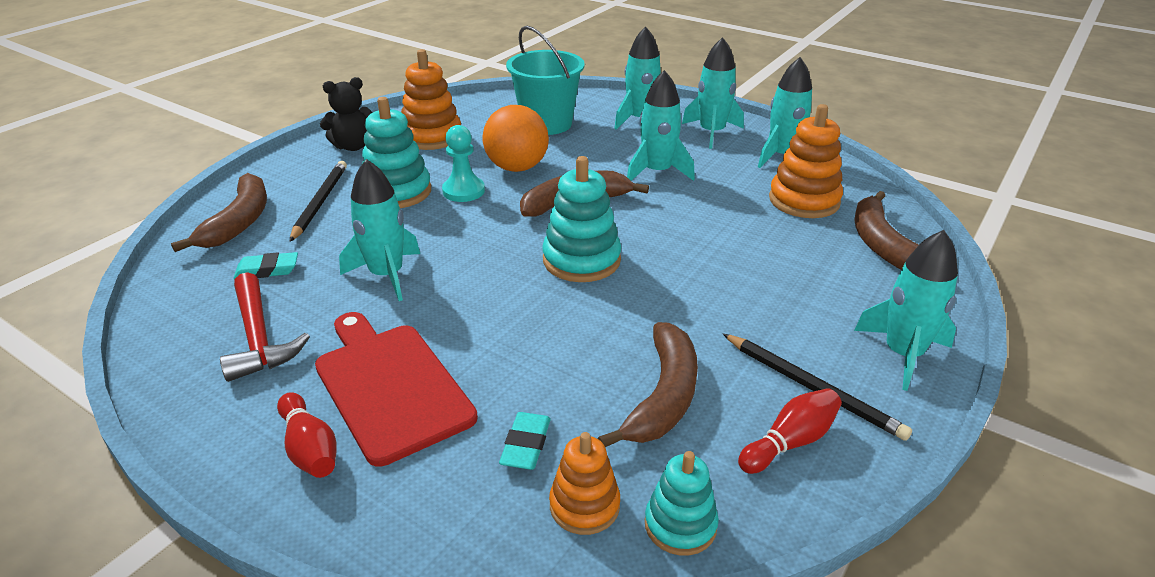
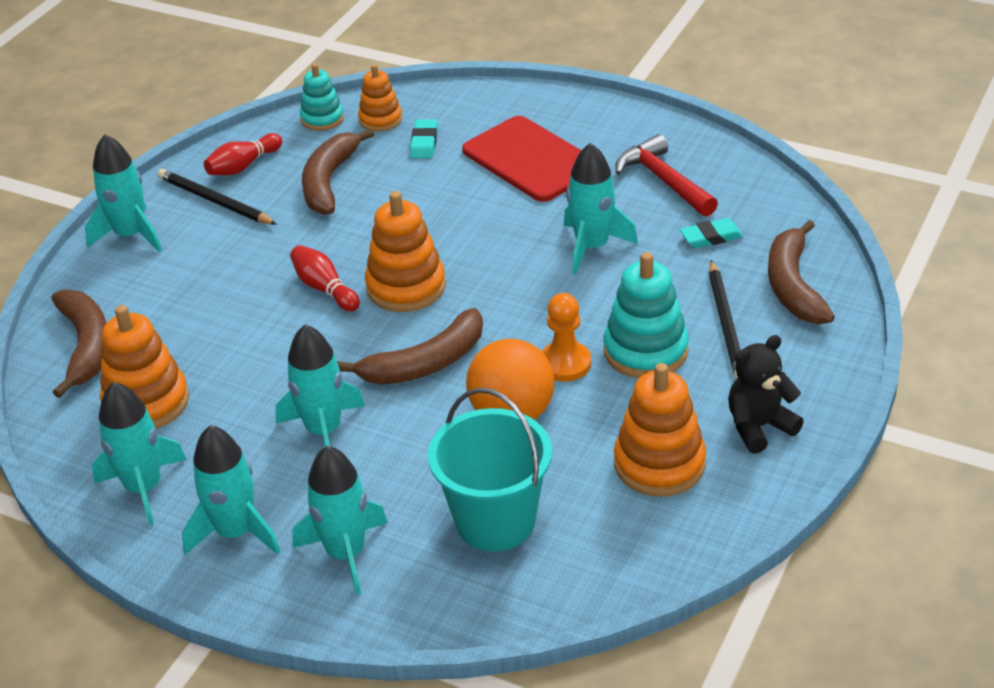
camera: 175 degrees right, 5 degrees up
(310, 448) = (568, 123): red bowling pin -> red bowling pin (325, 288)
(463, 191) = (565, 363): turquoise pawn -> orange pawn
(581, 260) = (406, 287): turquoise stacking toy -> orange stacking toy

